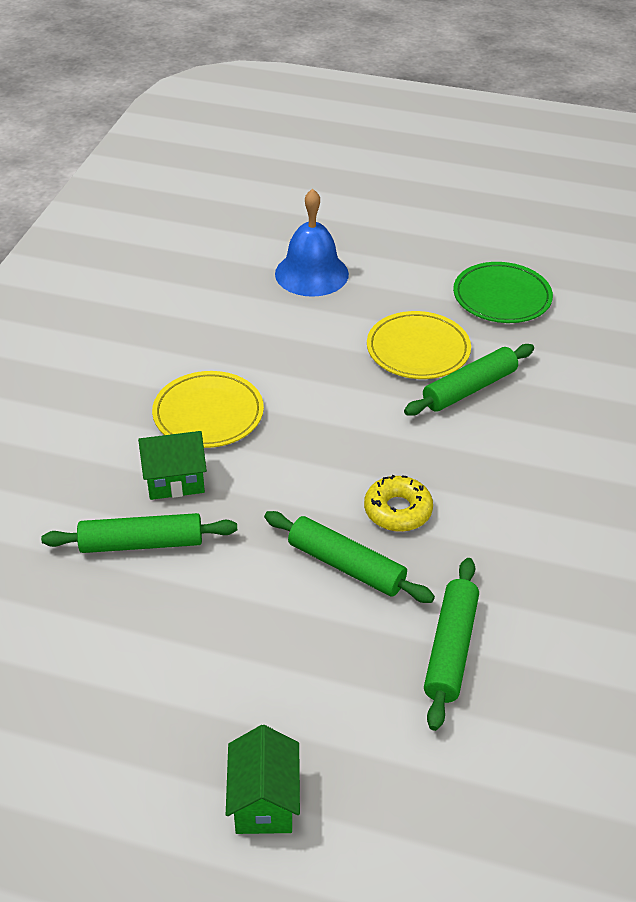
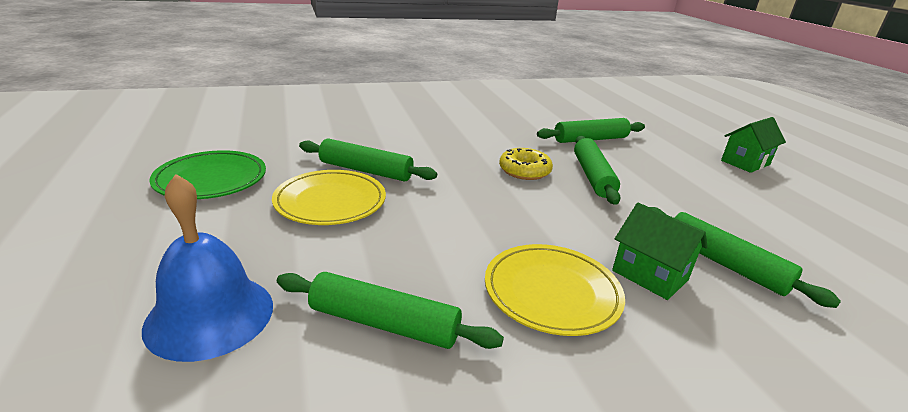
camera: 125 degrees left, 15 degrees down
(249, 330) = (384, 323): none -> green rolling pin

